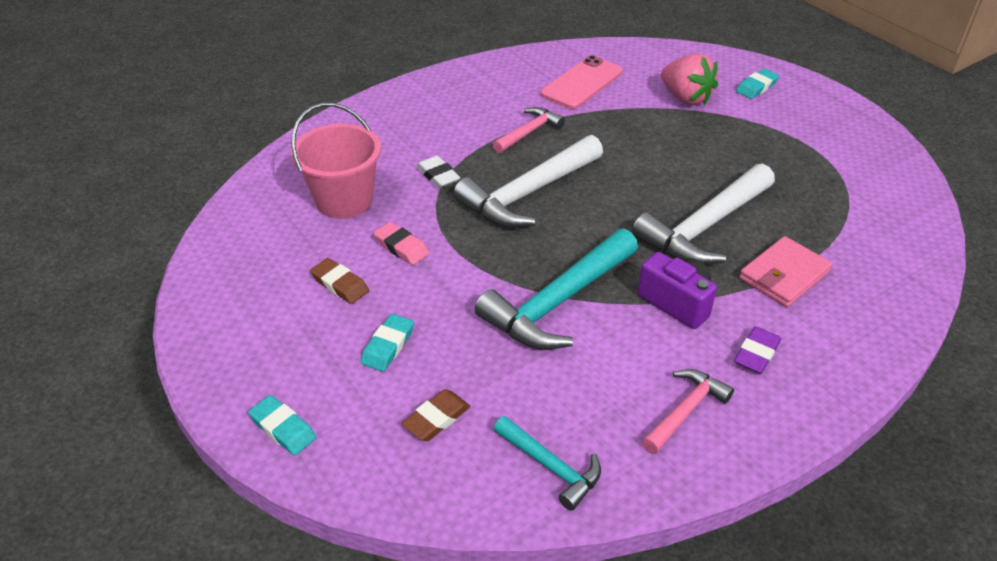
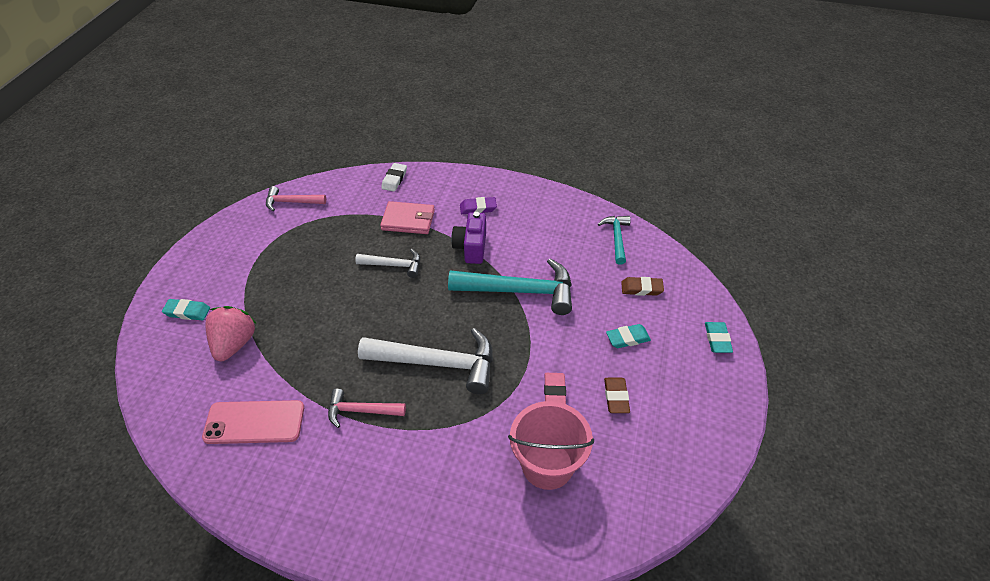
camera: 130 degrees left, 5 degrees up
(438, 175) = (465, 429): white eraser -> white eraser (394, 179)
(685, 411) = (538, 214): pink hammer -> pink hammer (292, 202)
(704, 227) = (394, 265): white hammer -> white hammer, size x0.54

